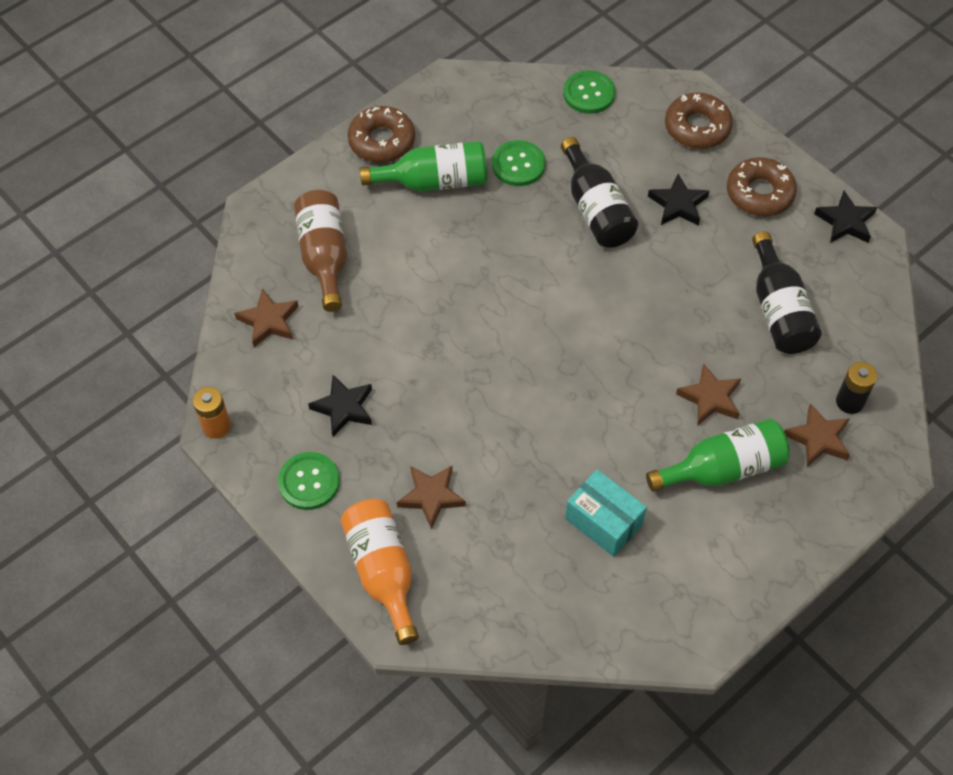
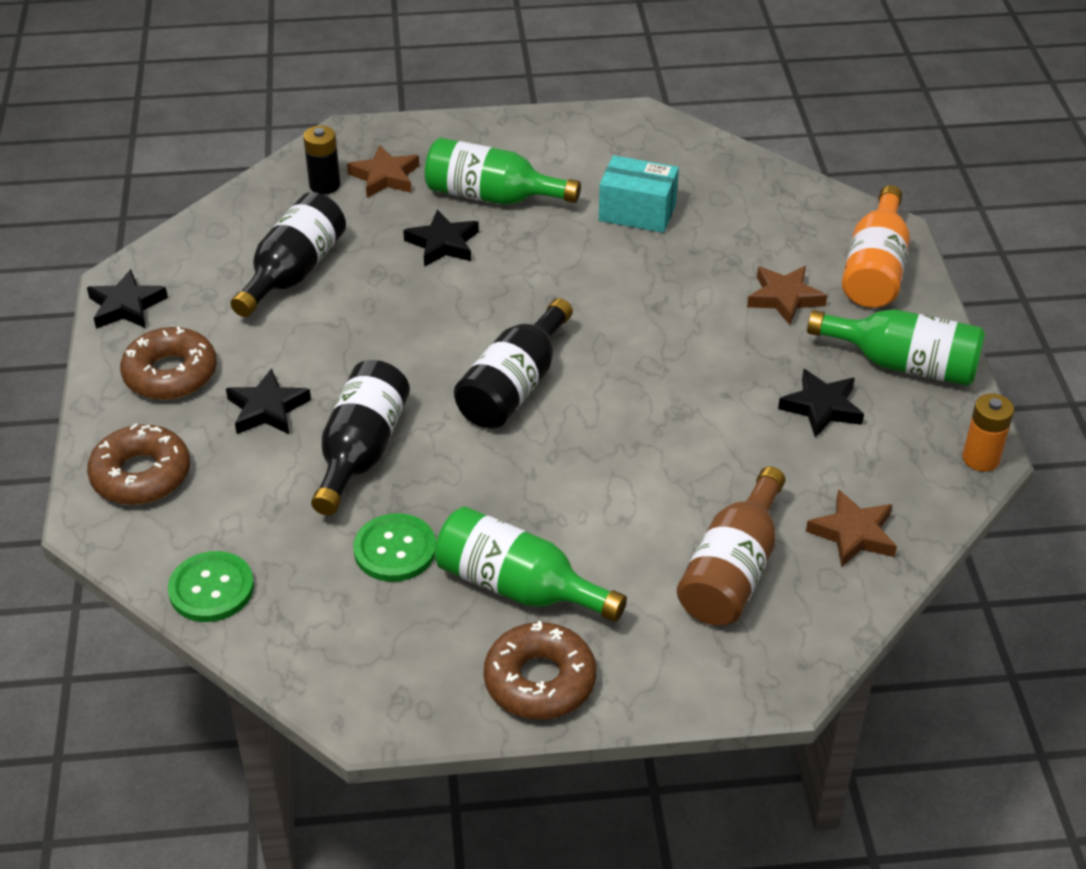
camera: 145 degrees left, 15 degrees down
(309, 482) = (904, 364): green button -> green bottle
(550, 306) = (514, 387): none -> black bottle
(603, 521) = (637, 212): turquoise box -> turquoise box turned 60 degrees counterclockwise
(710, 398) = (443, 244): brown star -> black star

